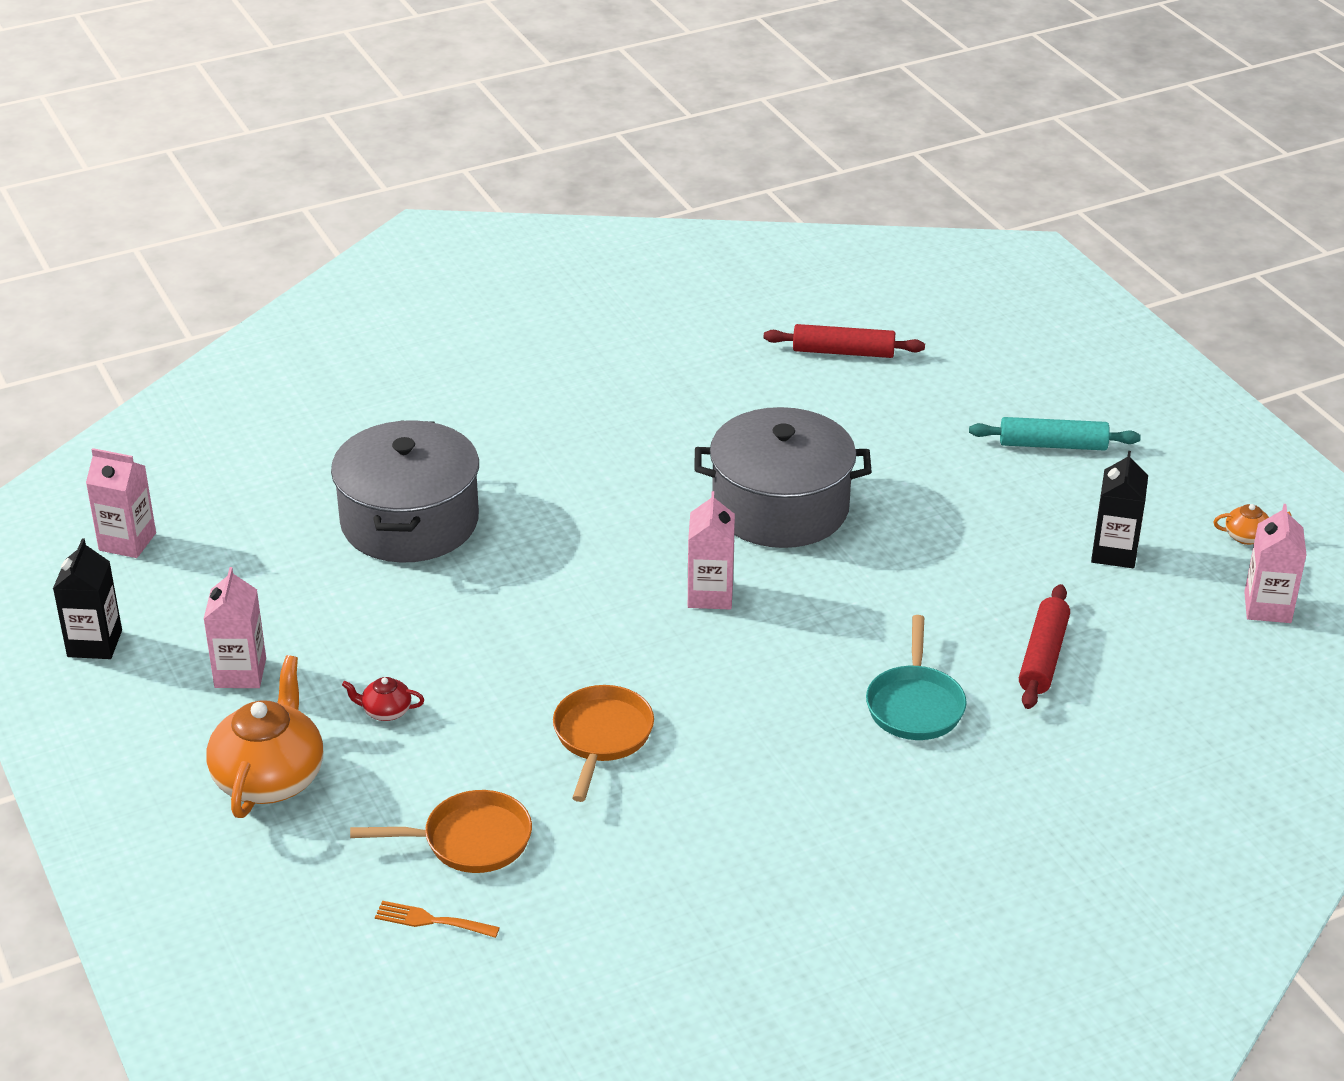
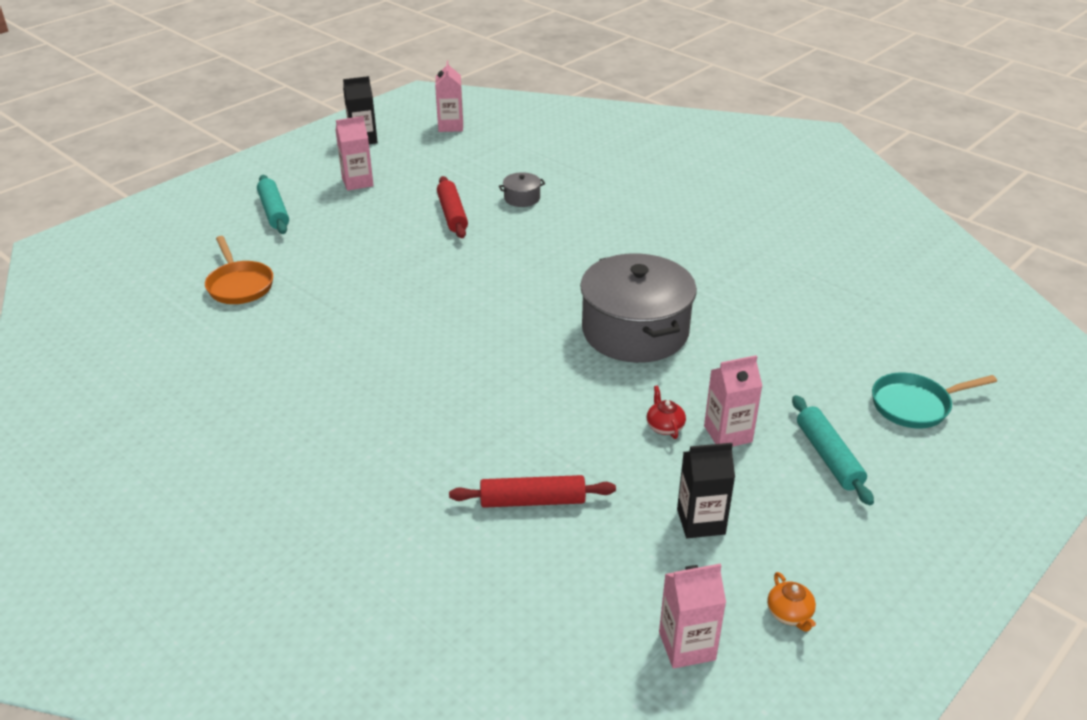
camera: 70 degrees right, 0 degrees up
(269, 778) = (274, 211): orange teapot -> turquoise rolling pin
(386, 711) = (343, 232): red teapot -> red teapot (664, 426)
(409, 521) = (522, 198): grey pot -> grey pot, size x0.40
(431, 921) = (168, 288): orange fork -> none
(602, 737) = (349, 310): orange pan -> none
(710, 595) = (516, 321): pink carton -> pink carton (728, 434)
(843, 352) = (854, 321): red rolling pin -> red rolling pin (452, 214)
(915, 705) = (440, 440): turquoise pan -> turquoise pan (915, 405)

